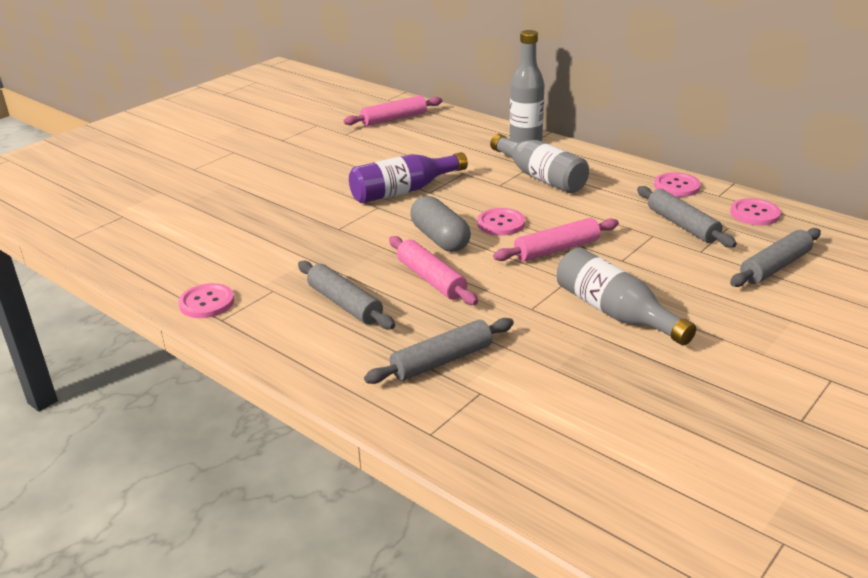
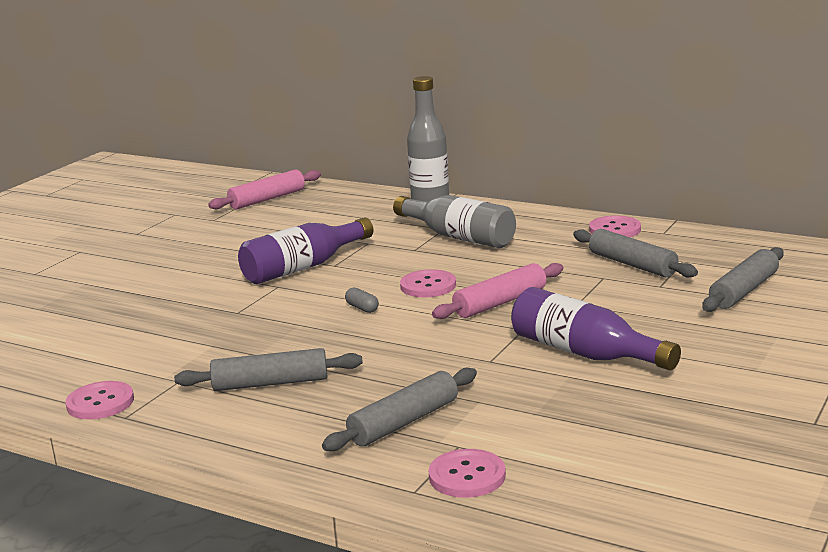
camera: 10 degrees left, 10 degrees down
(345, 304) = (270, 383): grey rolling pin -> grey rolling pin turned 45 degrees counterclockwise
(431, 279) = (365, 347): pink rolling pin -> none
(440, 239) = (362, 308): grey capsule -> grey capsule, size x0.43
(615, 313) = (585, 353): grey bottle -> purple bottle
(754, 213) = (707, 245): pink button -> pink button (467, 476)

